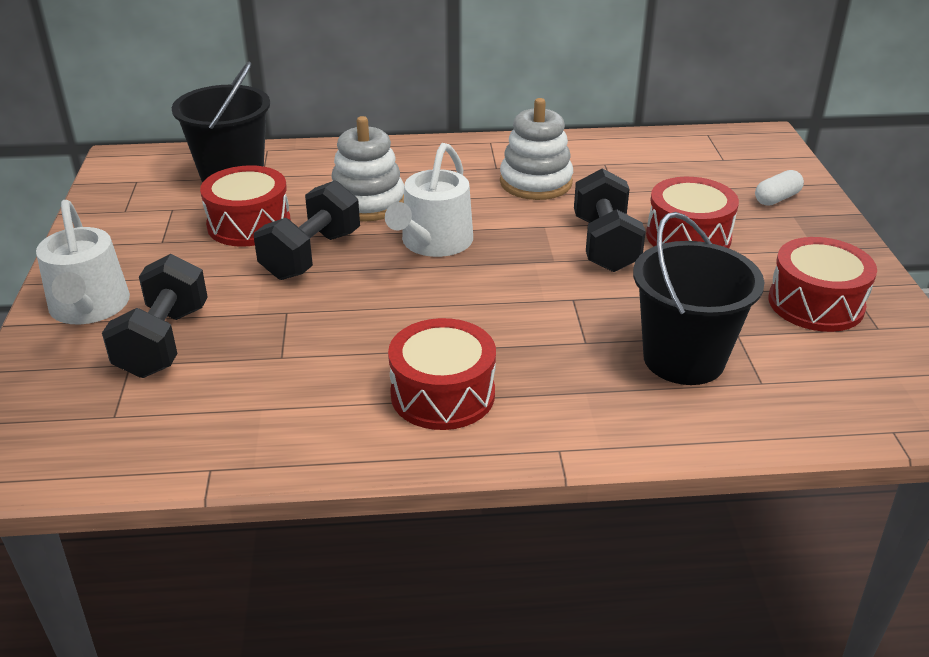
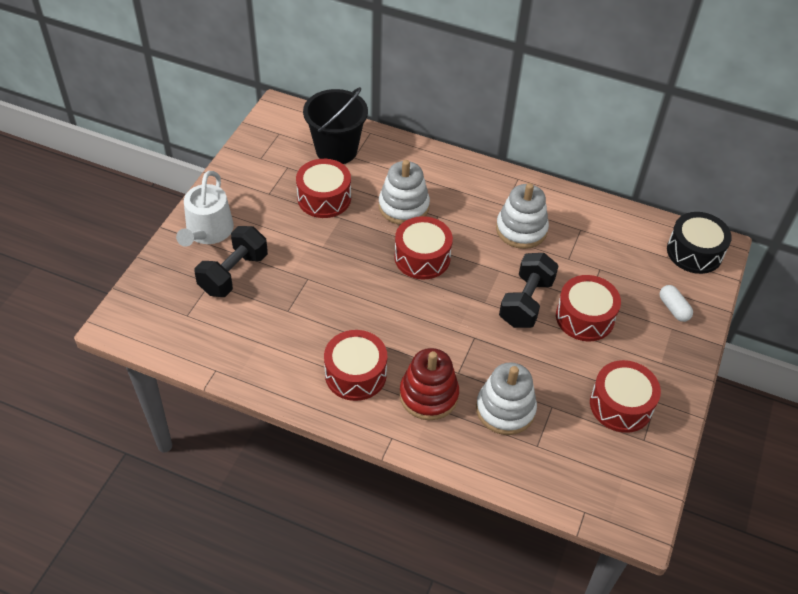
camera: 25 degrees right, 15 degrees up
(311, 255) = (345, 239): black dumbbell -> none
(433, 242) = (422, 257): white watering can -> red drum
(568, 381) = (428, 395): none -> red stacking toy
(683, 359) = (505, 409): black bucket -> white stacking toy
(746, 147) = (694, 252): none -> black drum
(777, 199) = (673, 309): white capsule -> white capsule turned 75 degrees clockwise

